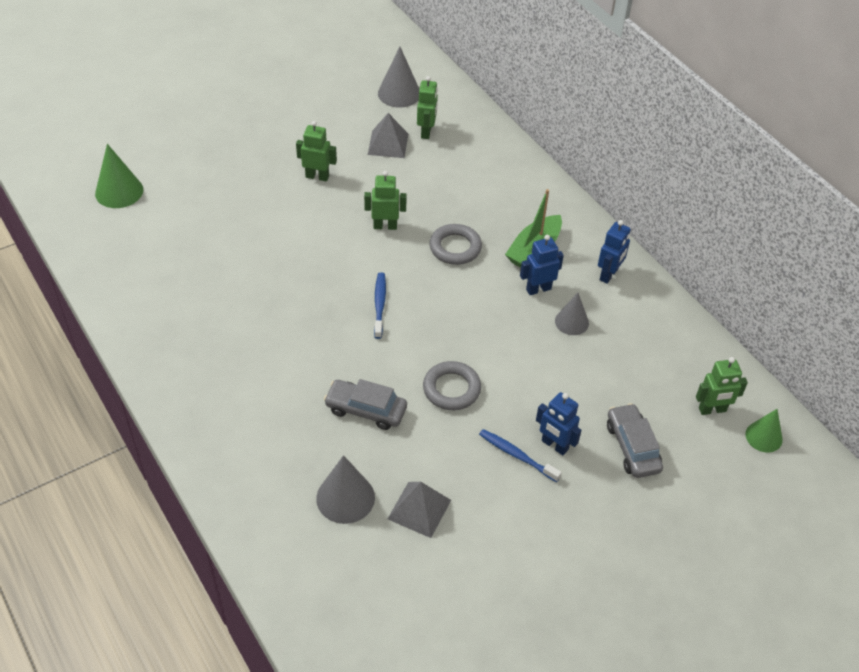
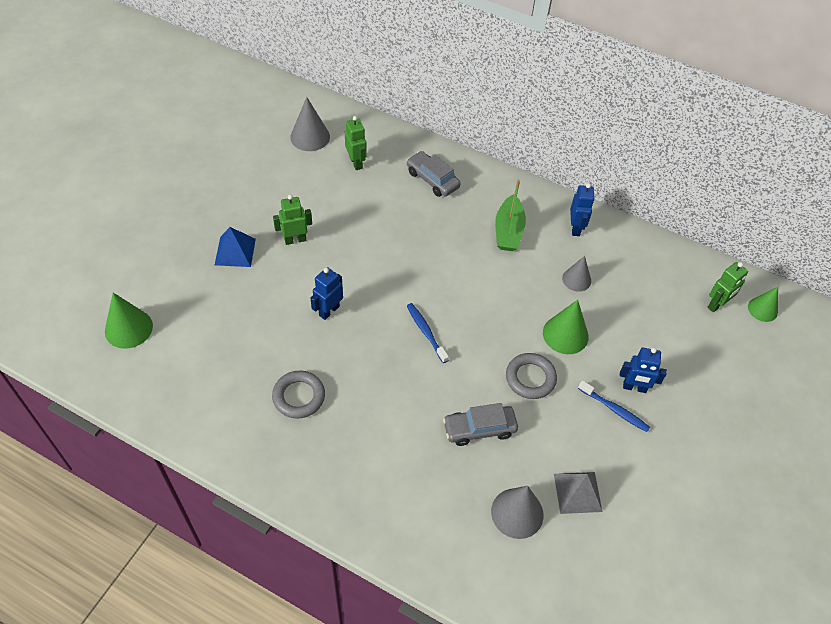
camera: 30 degrees left, 5 degrees up
(255, 165) = (235, 251): none -> blue pyramid
(385, 226) = (382, 260): green robot -> none
(388, 144) = (333, 186): grey pyramid -> none
(455, 247) = (449, 255): grey ring -> grey ring (299, 396)
(517, 455) = (614, 409): blue toothbrush -> blue toothbrush turned 150 degrees counterclockwise
(519, 366) = (565, 334): none -> green cone
(538, 289) = (534, 263): blue robot -> blue robot (329, 311)
(632, 447) = (686, 361): grey car -> grey car (432, 179)

